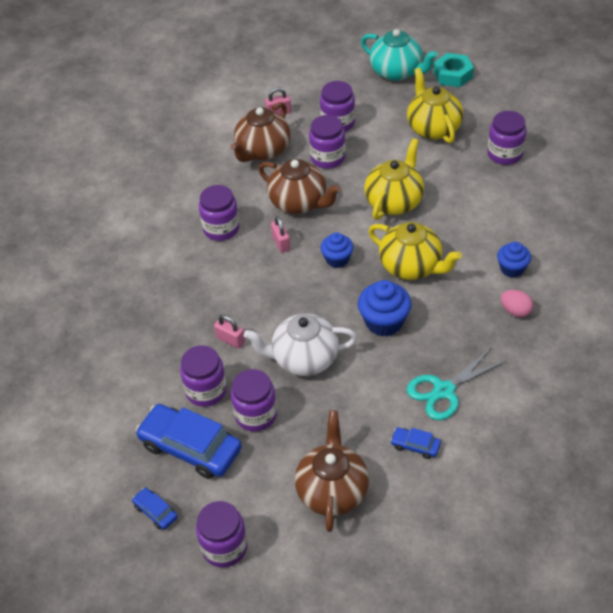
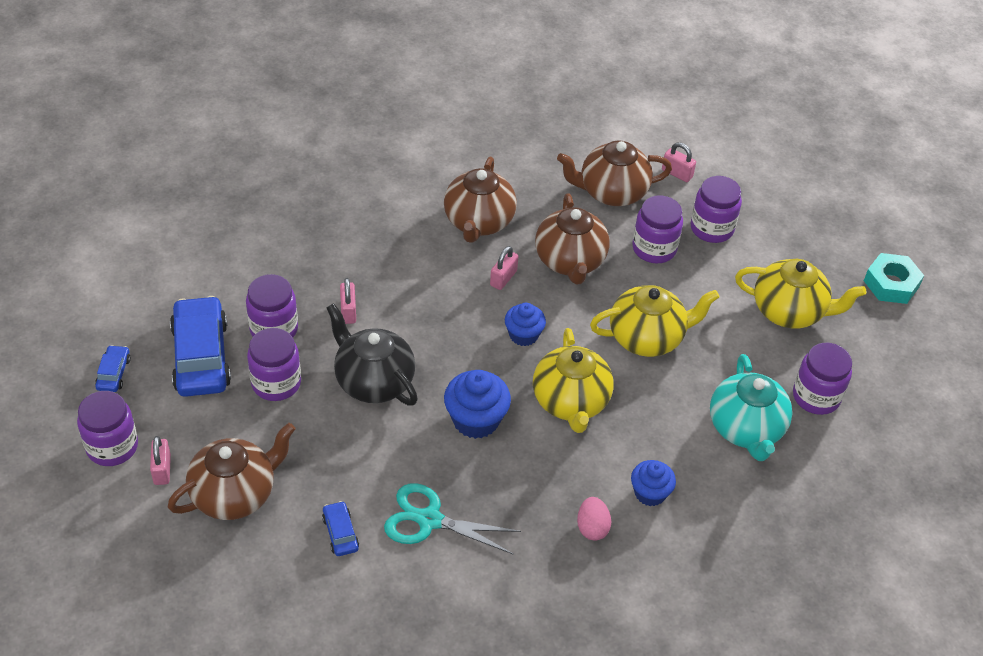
camera: 45 degrees right, 0 degrees up
(221, 229) = (478, 222): purple jar -> brown teapot
(273, 525) = (162, 469): none -> pink padlock
(304, 359) = (373, 381): white teapot -> black teapot
(397, 72) = (841, 234): turquoise teapot -> turquoise teapot (746, 429)
(433, 128) = (789, 311): yellow teapot -> yellow teapot turned 75 degrees clockwise

